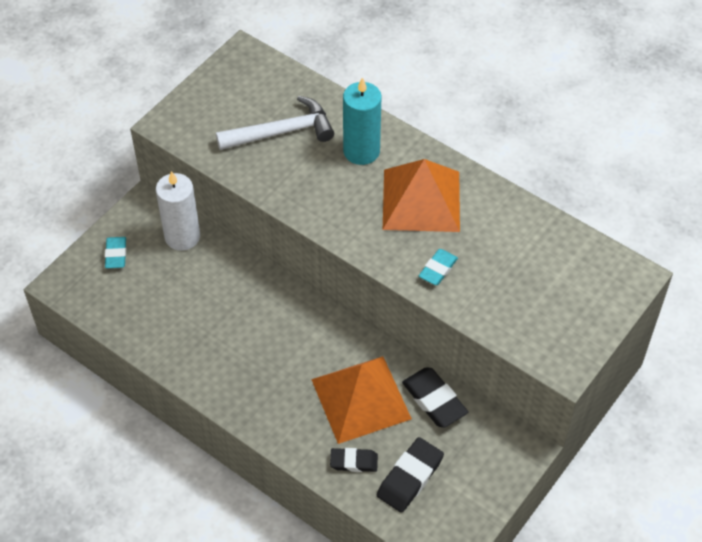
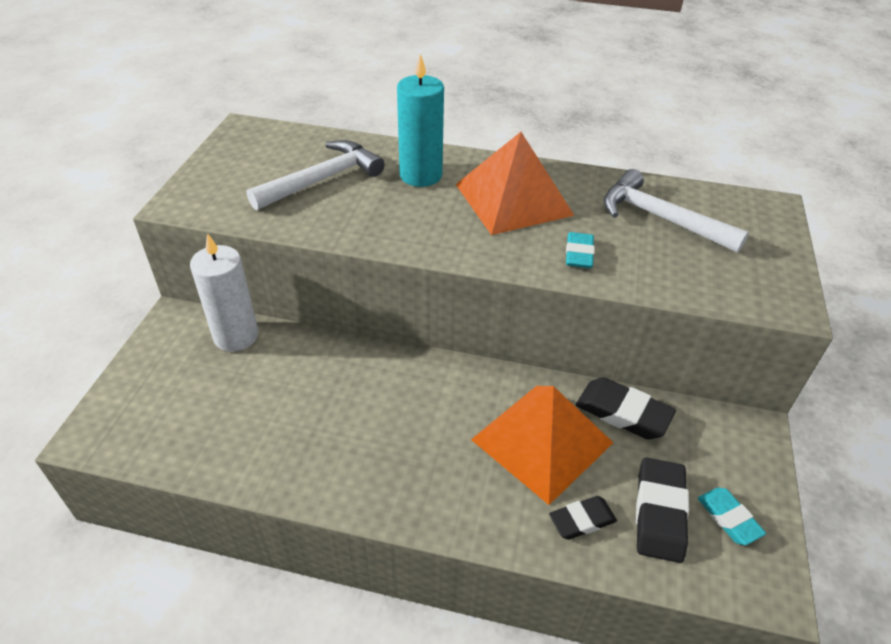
camera: 25 degrees left, 10 degrees down
(116, 254) = (157, 379): turquoise eraser -> turquoise eraser (729, 518)
(527, 257) = (660, 218): none -> white hammer

